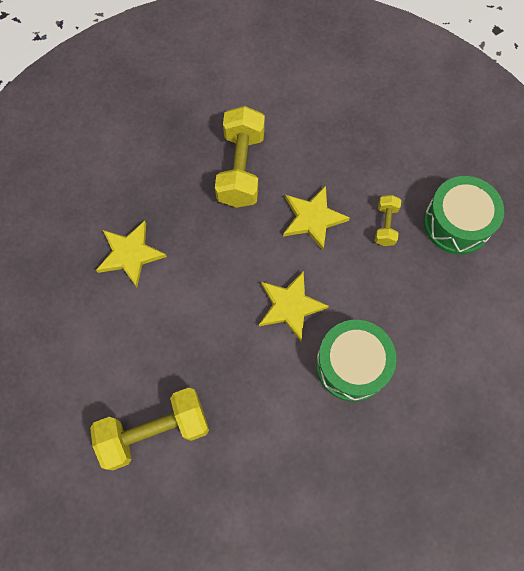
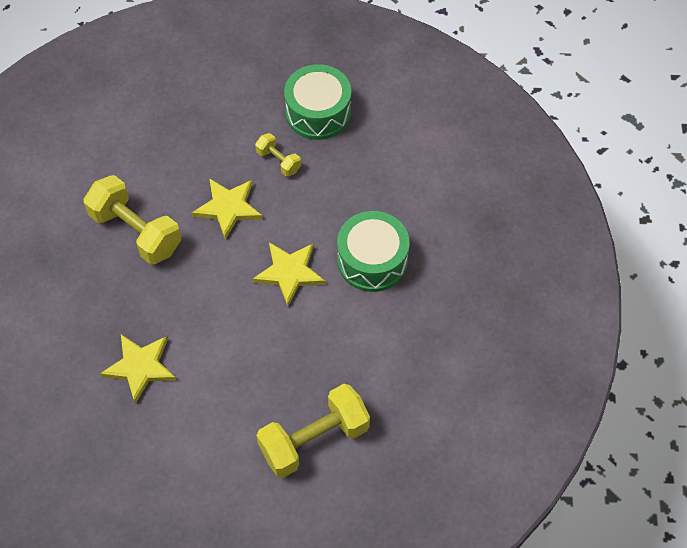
camera: 55 degrees left, 10 degrees down
(155, 431) = (314, 439): yellow dumbbell -> yellow dumbbell turned 45 degrees clockwise

